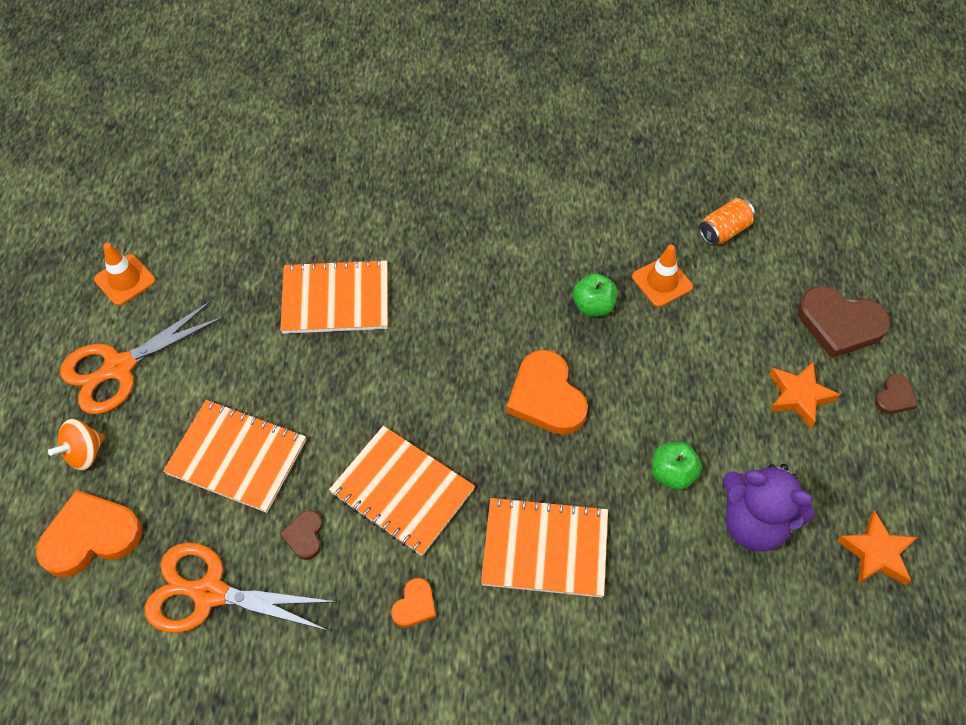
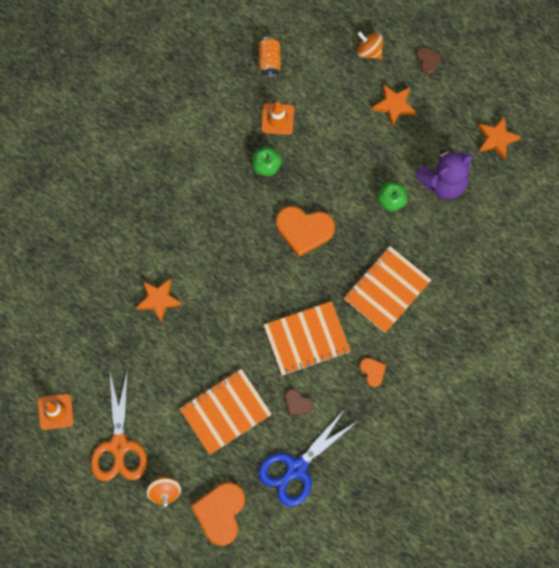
camera: 55 degrees left, 15 degrees up
(209, 592) = (296, 468): orange scissors -> blue scissors
(335, 299) = (159, 300): orange notebook -> orange star
(839, 324) = (369, 51): brown heart -> orange spinning top

